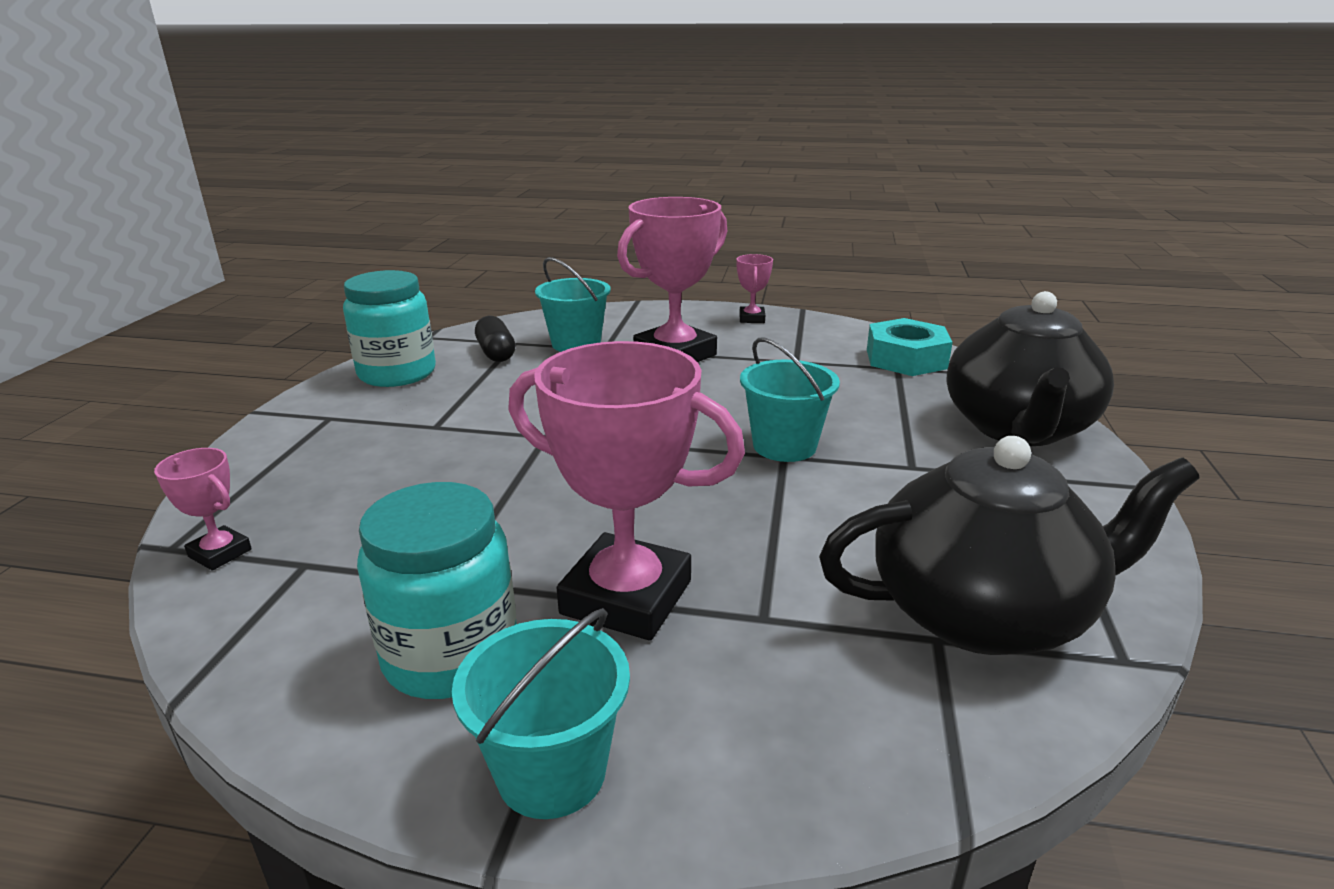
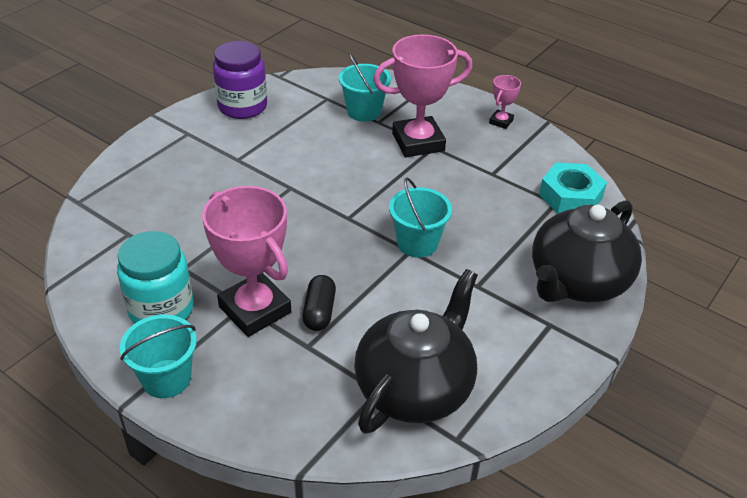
camera: 25 degrees right, 15 degrees up
(220, 553) = (96, 213): pink trophy -> none
(397, 373) = (242, 106): turquoise jar -> purple jar
(496, 353) = (309, 105): black capsule -> black capsule (319, 311)
(983, 613) = (415, 388): black teapot -> black teapot turned 75 degrees counterclockwise

